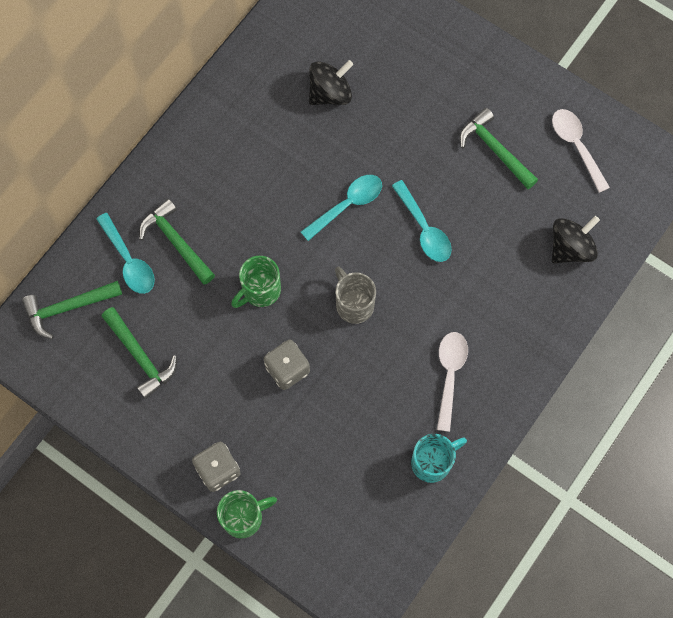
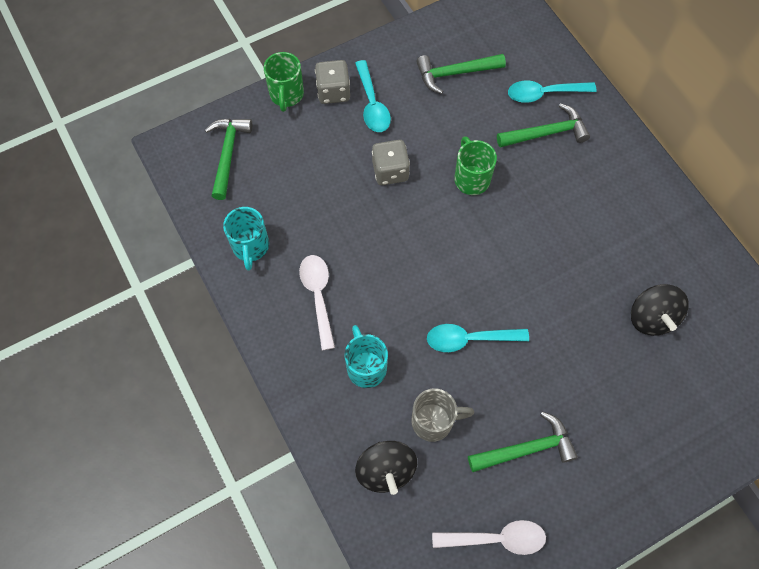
camera: 115 degrees right, 5 degrees down
(68, 308) = (521, 39): green hammer -> green hammer (228, 154)
(347, 205) = (523, 282): turquoise spoon -> turquoise spoon (372, 104)
(354, 304) = (423, 246): grey mug -> grey mug (434, 421)
(449, 374) = (318, 296): white spoon -> white spoon turned 135 degrees counterclockwise
(493, 302) = (366, 367): none -> turquoise mug

